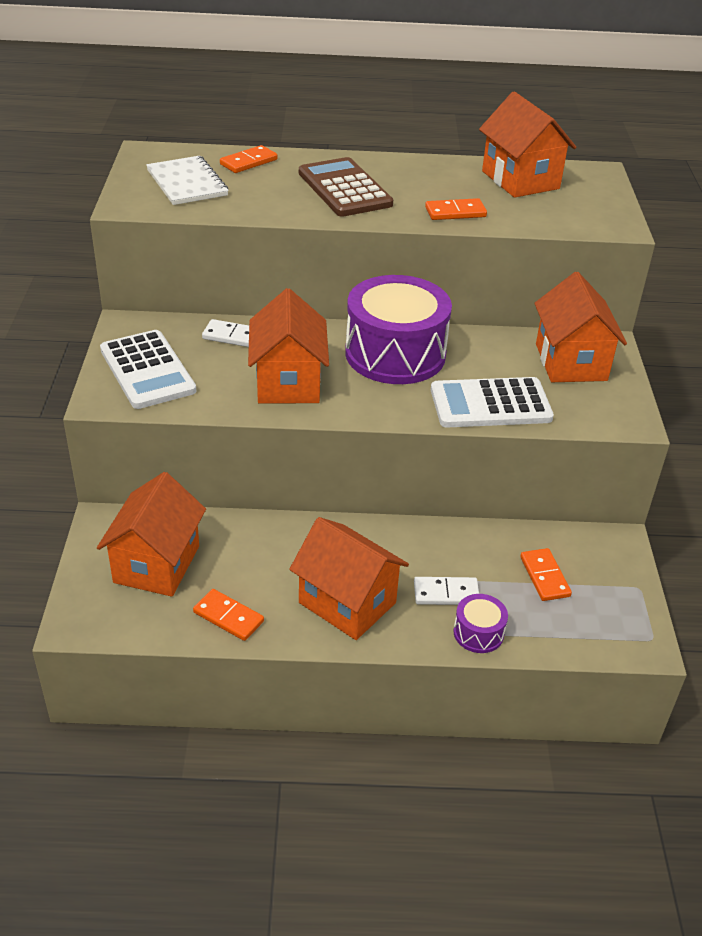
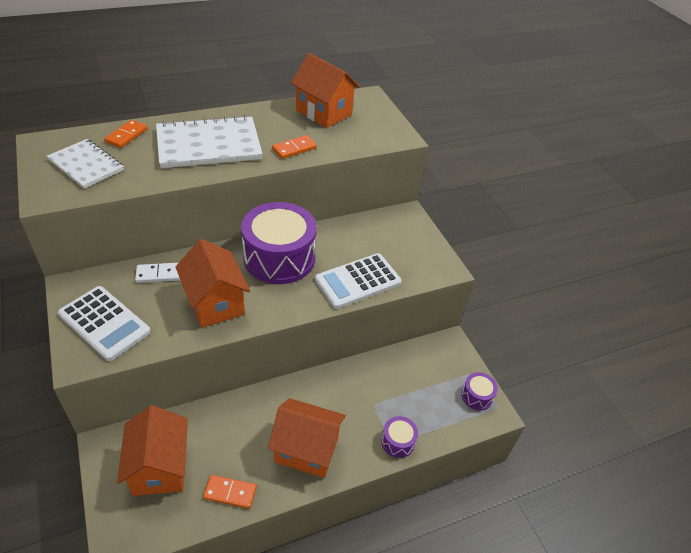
camera: 25 degrees left, 5 degrees up
(344, 189) = (209, 145): brown calculator -> white notebook
(446, 593) = (366, 419): white domino -> none
(545, 576) = (419, 384): orange domino -> none
(570, 362) = (392, 234): orange house -> none
(626, 616) = (477, 396): none -> purple drum

